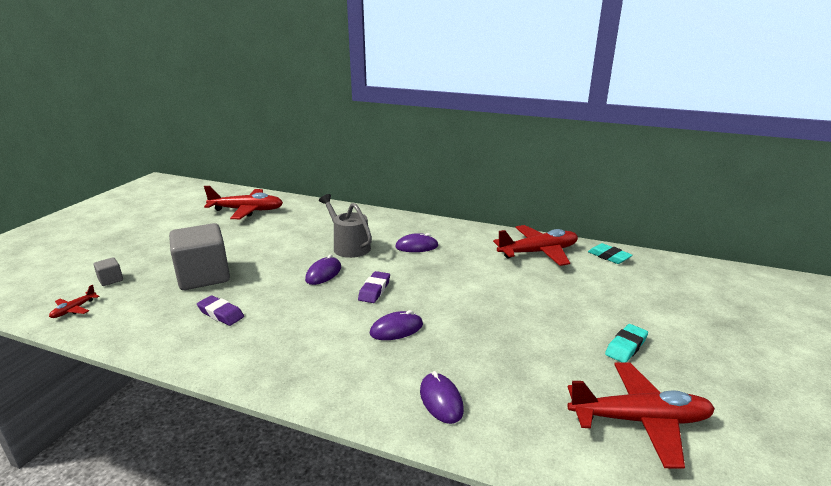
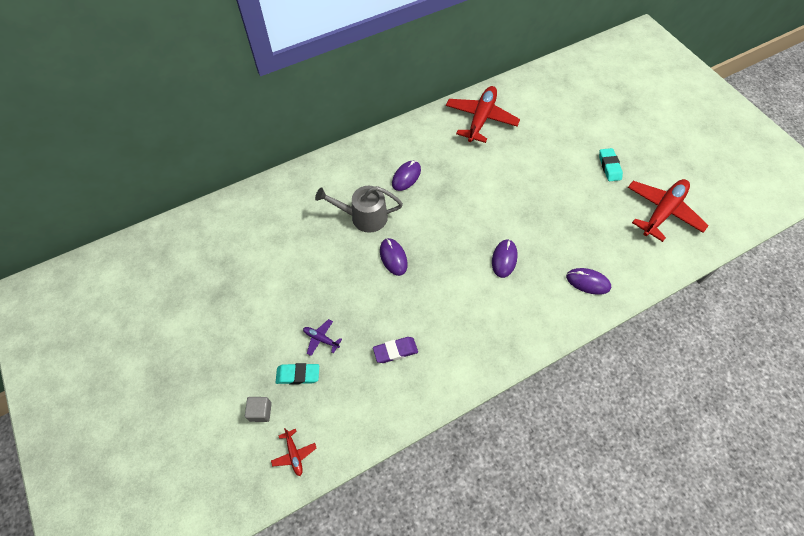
camera: 50 degrees left, 35 degrees up
(204, 276) = (321, 339): grey cube -> purple plane
(247, 210) = (211, 250): red plane -> none
(374, 290) = (446, 241): purple eraser -> none
(609, 257) = (519, 90): turquoise eraser -> turquoise eraser (298, 375)

